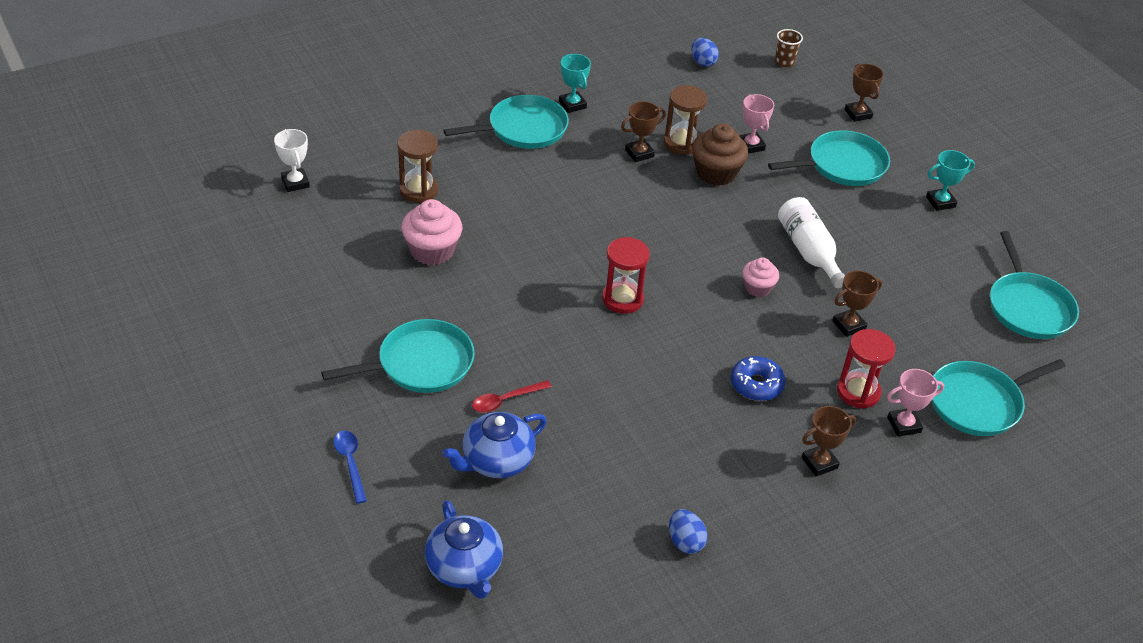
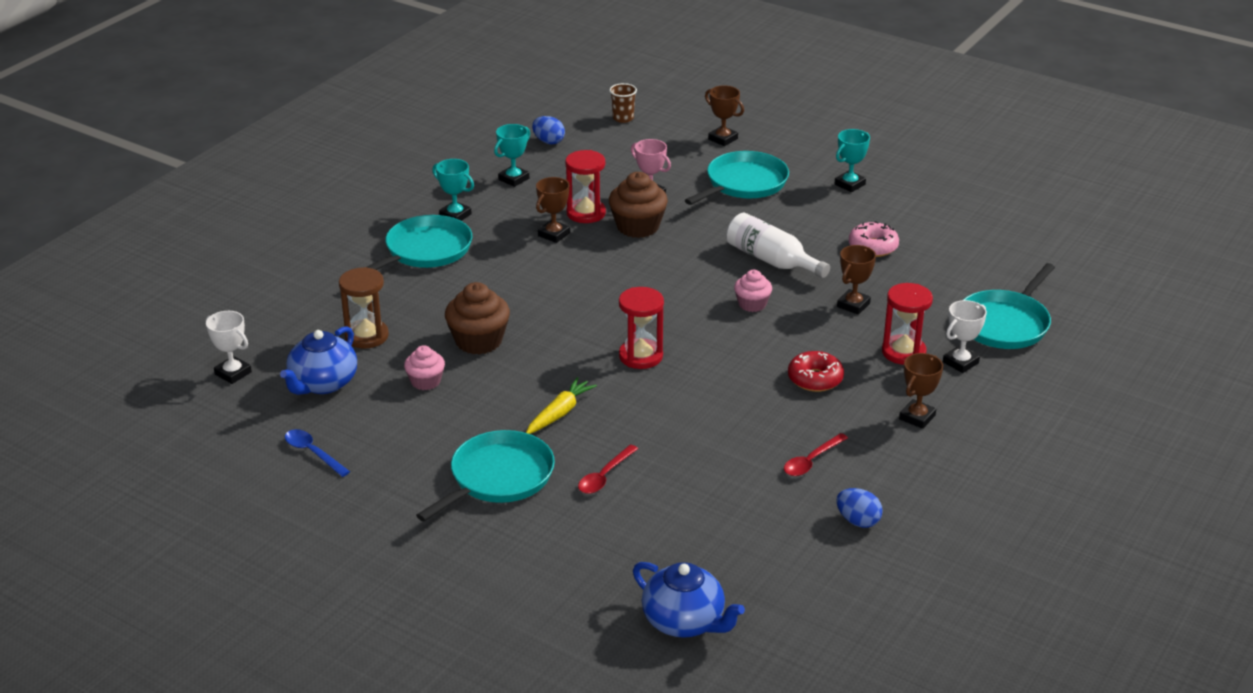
camera: 25 degrees left, 10 degrees down
(350, 463) = (503, 584): blue spoon -> blue spoon (313, 453)
(432, 250) = (425, 381): pink cupcake -> pink cupcake, size x0.61
(496, 461) = (639, 527): blue teapot -> blue teapot (323, 383)
(502, 230) = (478, 341): none -> brown cupcake
(514, 325) = (559, 413): none -> yellow carrot
(646, 88) = (514, 179): none -> turquoise trophy
(681, 143) = (586, 213): brown hourglass -> red hourglass
(690, 464) = (811, 461): none -> red spoon
(756, 385) = (815, 379): blue donut -> red donut
(904, 425) = (960, 362): pink trophy -> white trophy
(913, 274) = (873, 247): none -> pink donut
(1028, 307) = (985, 239): turquoise pan -> none

